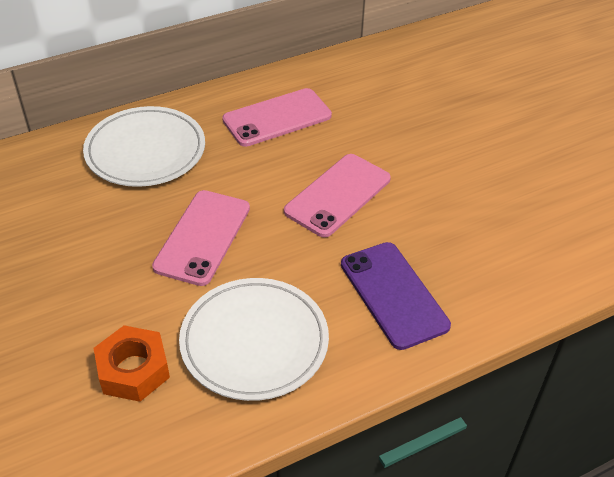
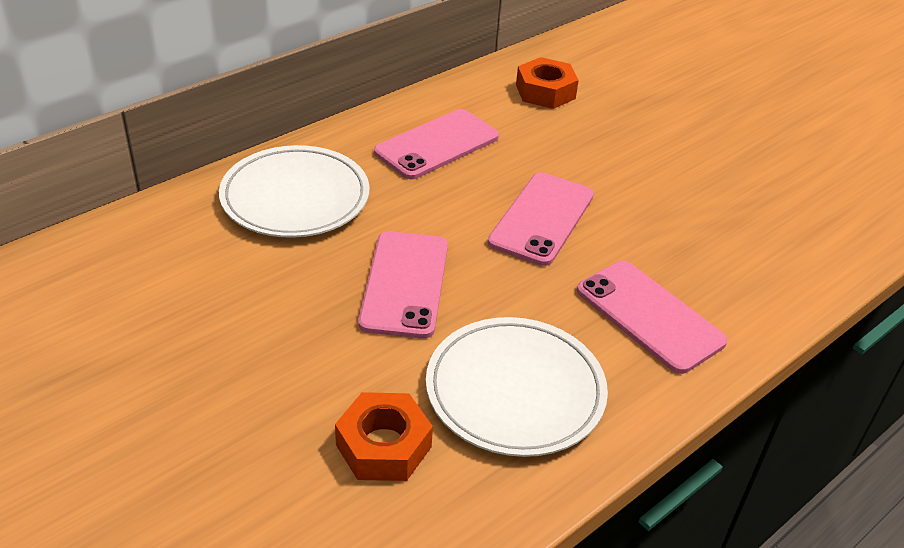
camera: 15 degrees left, 5 degrees down
(389, 79) = (545, 92): none -> orange nut
(393, 294) = (649, 316): purple phone -> pink phone

